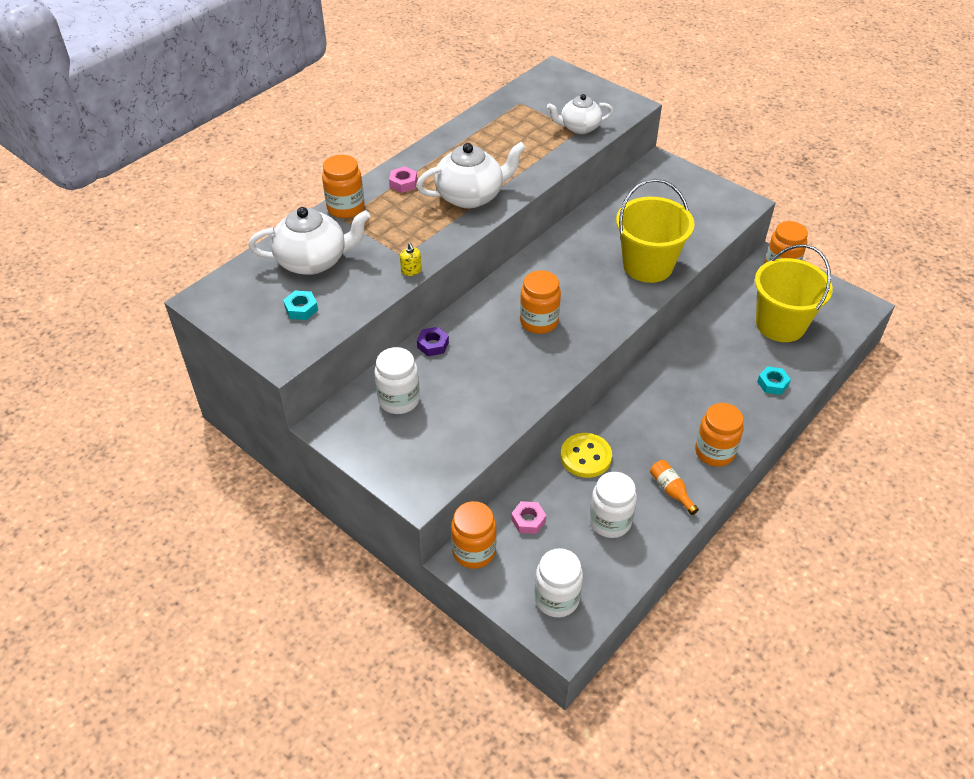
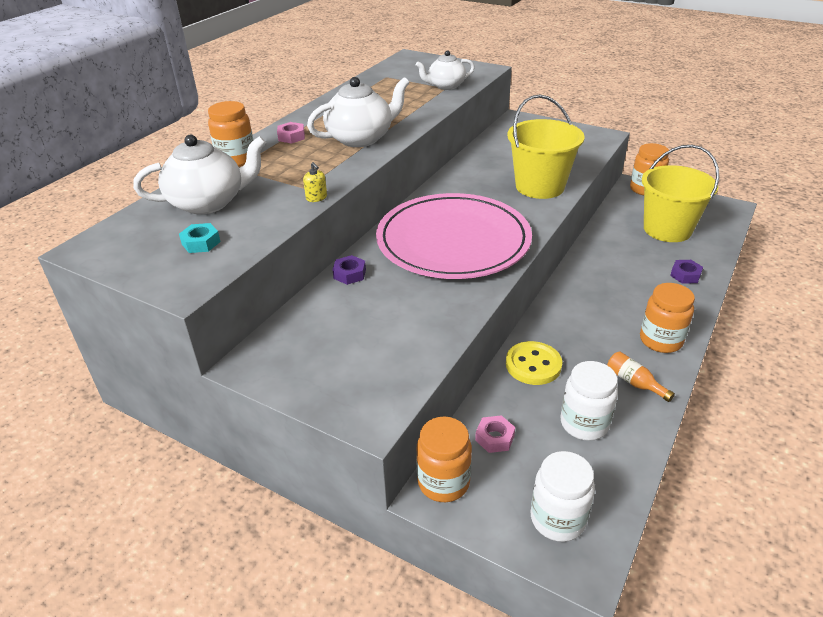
camera: 10 degrees left, 10 degrees down
(399, 400) = (325, 328): white jar -> none
(539, 322) = (453, 241): orange jar -> pink plate
(772, 383) = (685, 275): turquoise nut -> purple nut

